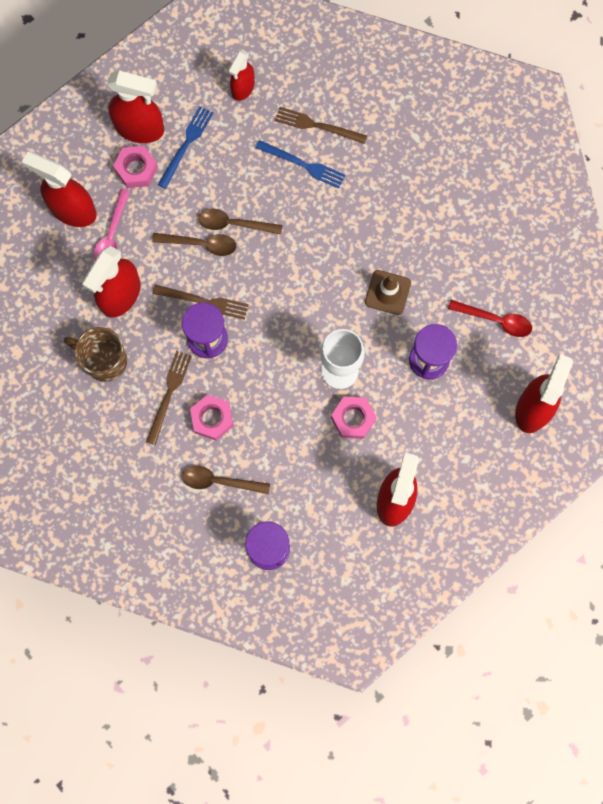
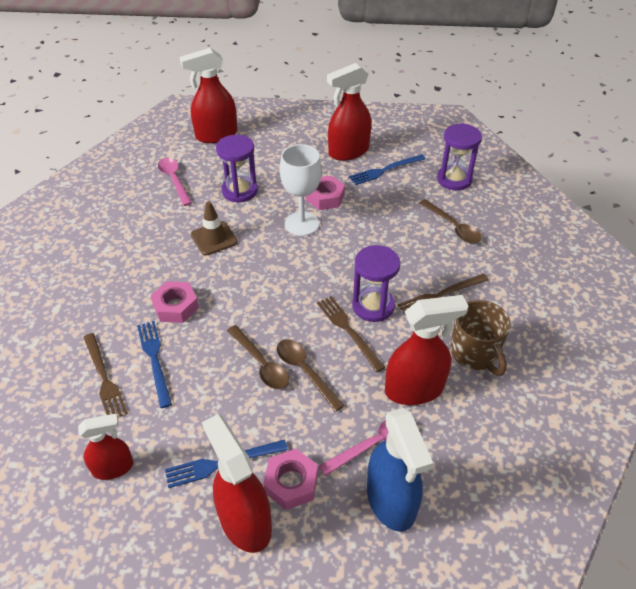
camera: 135 degrees left, 30 degrees down
(72, 210) = (391, 500): red spray bottle -> blue spray bottle
(212, 419) = (422, 260): pink nut -> pink nut (176, 306)
(338, 504) = (385, 170): none -> blue fork
(495, 320) = (174, 180): red spoon -> pink spoon

